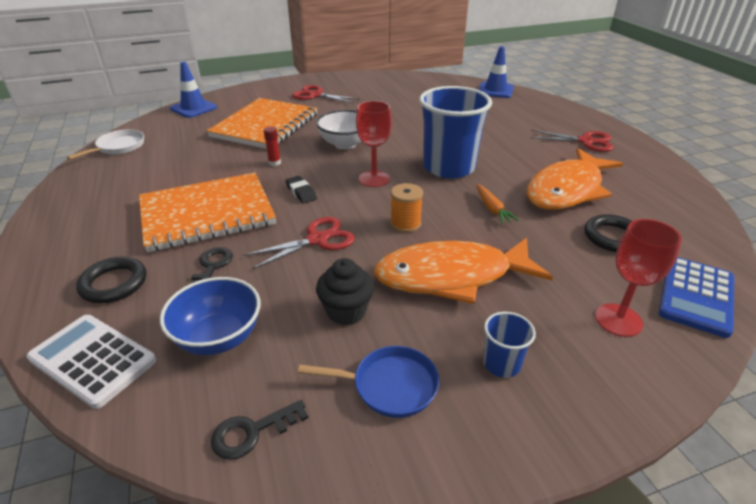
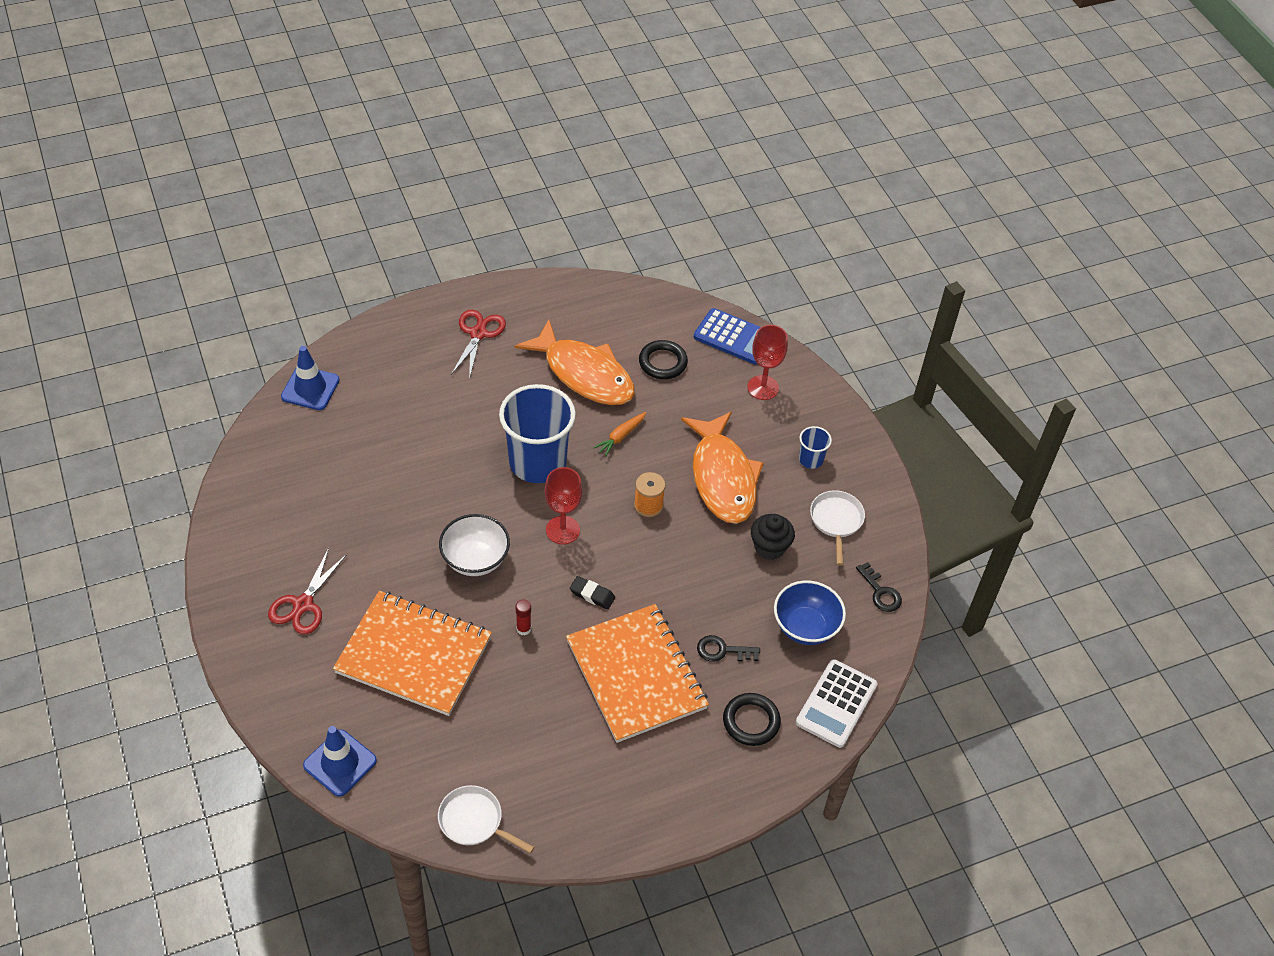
camera: 95 degrees left, 15 degrees up
(301, 192) = (592, 595): black eraser -> black eraser turned 60 degrees clockwise
(317, 239) = (677, 573): red scissors -> none
(389, 386) = (836, 521): blue pan -> white pan
(492, 209) = (620, 437): orange carrot -> orange carrot turned 150 degrees clockwise

